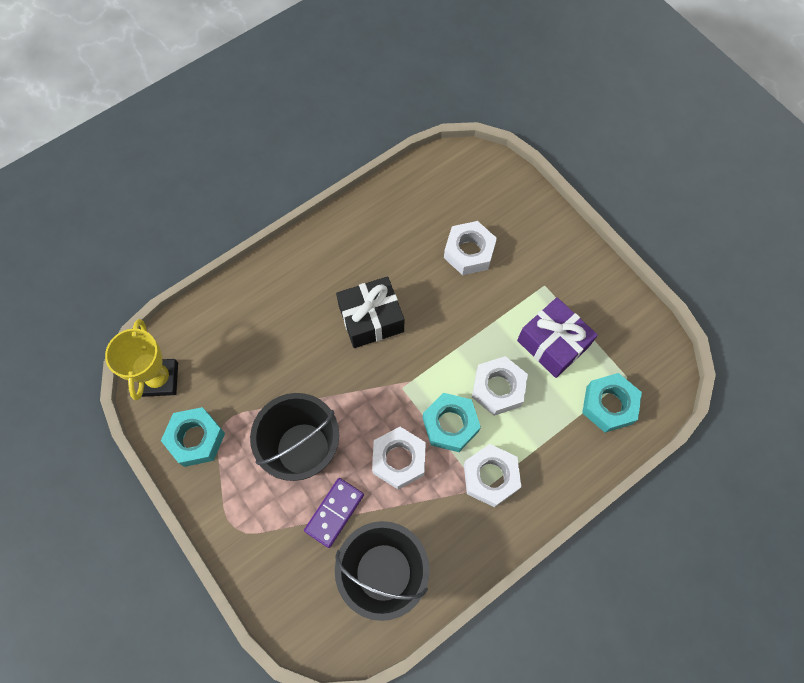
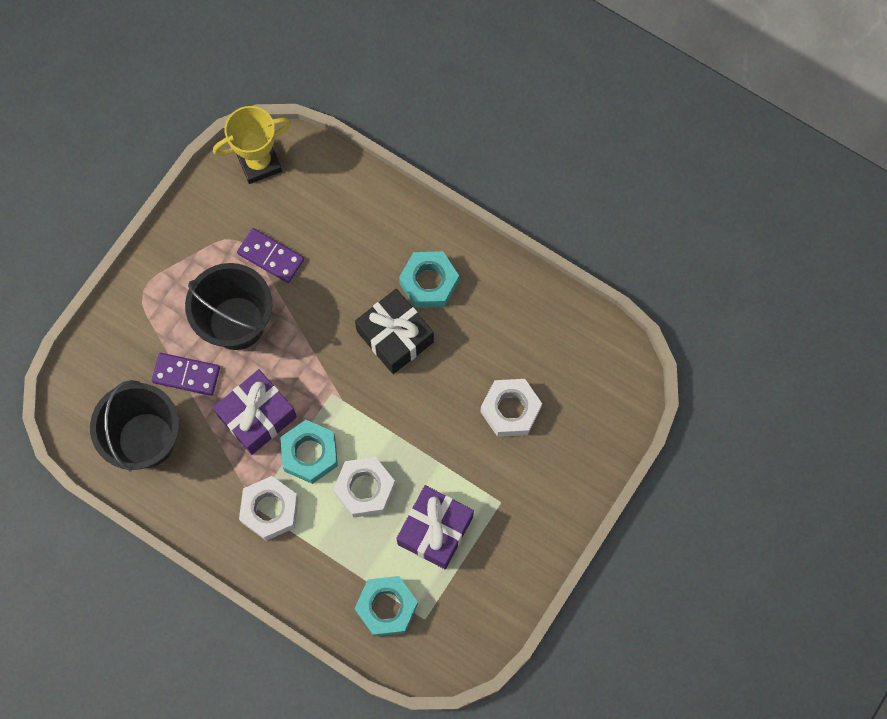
camera: 70 degrees right, 5 degrees up
(196, 439) = (213, 221): turquoise nut -> turquoise nut (429, 283)
(254, 398) = (271, 257): none -> purple domino
(399, 460) = (257, 416): white nut -> purple gift

